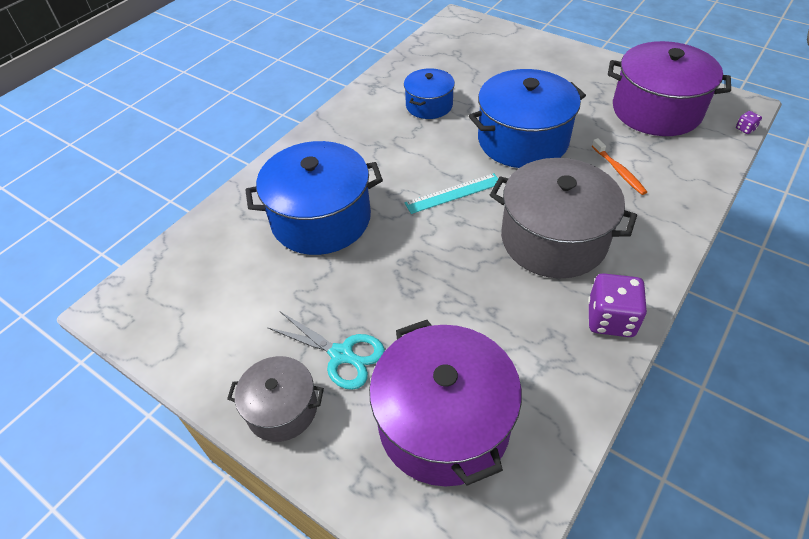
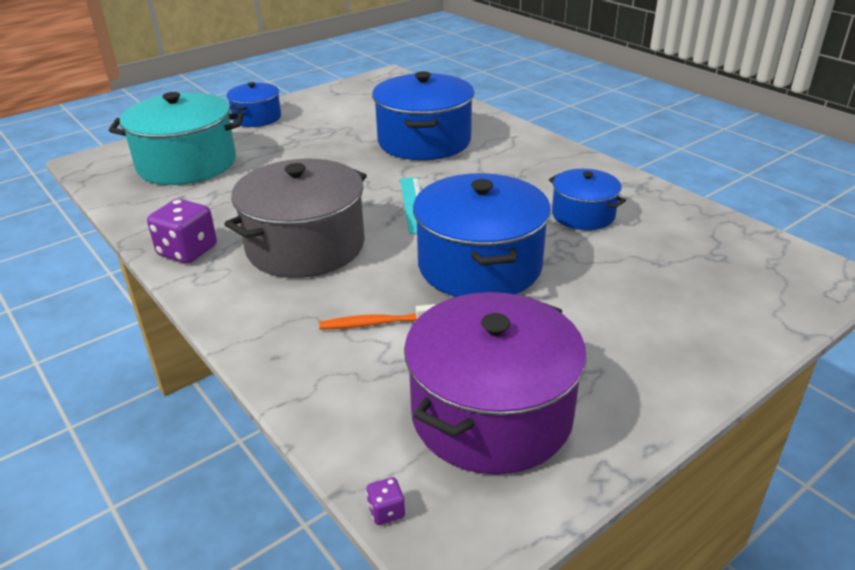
camera: 105 degrees right, 15 degrees down
(282, 409) = (257, 118): grey pot -> blue pot
(341, 355) = (277, 137): turquoise scissors -> none
(443, 422) = (187, 164): purple pot -> turquoise pot

